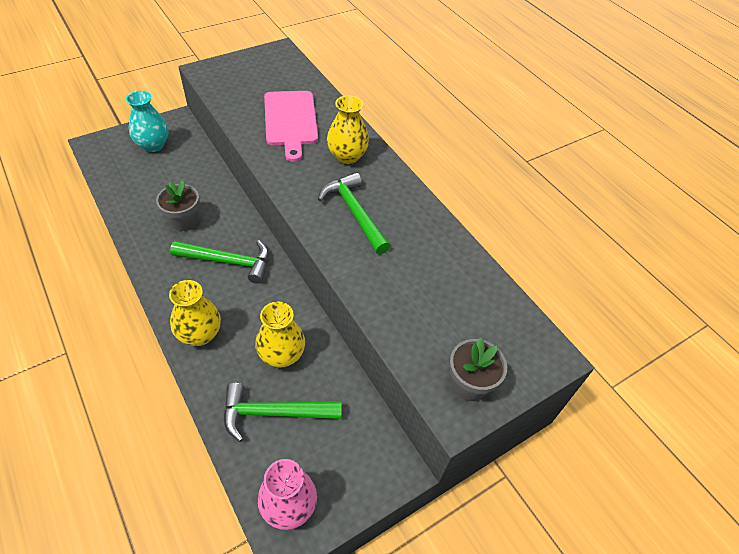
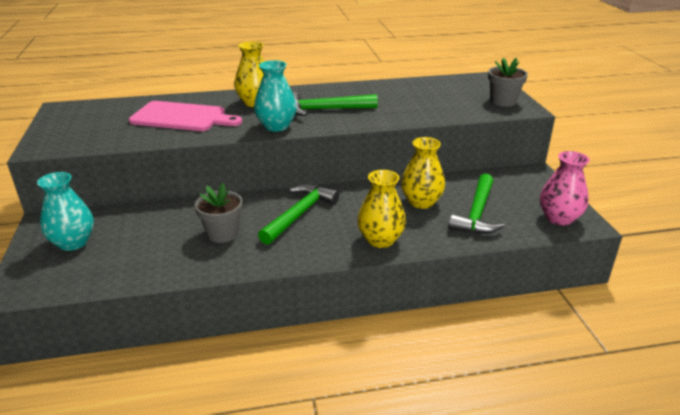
camera: 65 degrees left, 20 degrees down
(296, 187) = (276, 126): none -> turquoise vase

